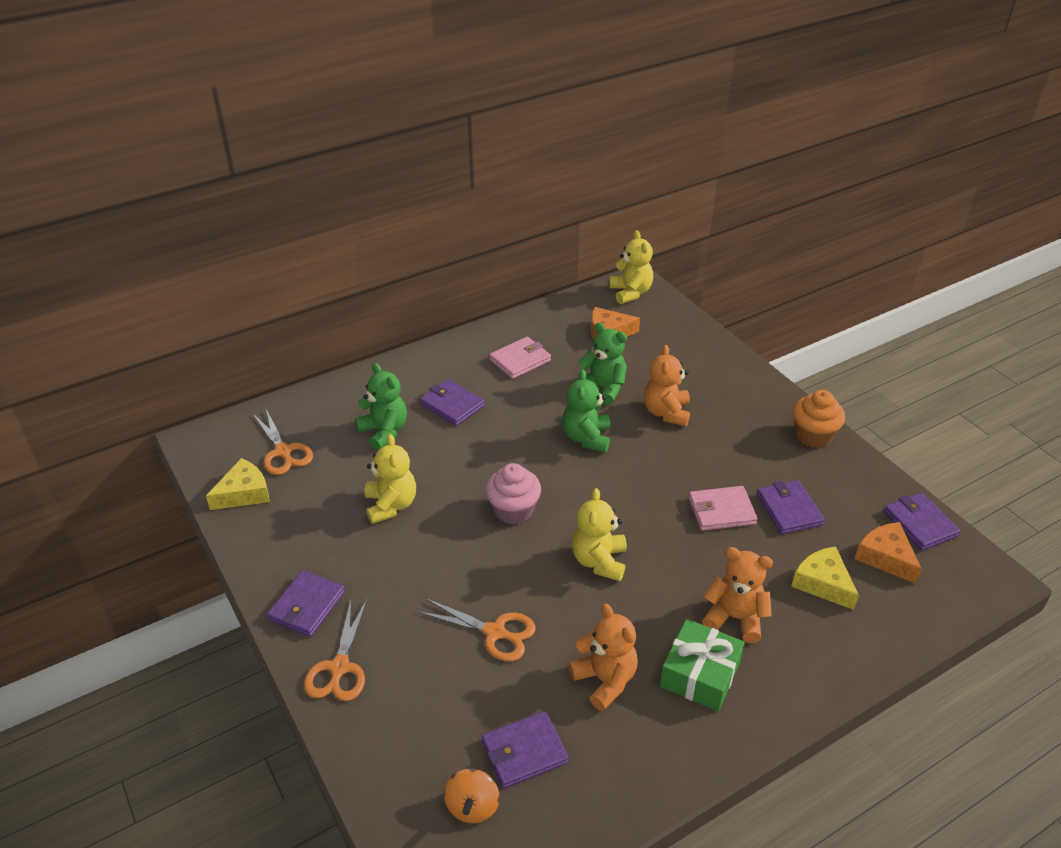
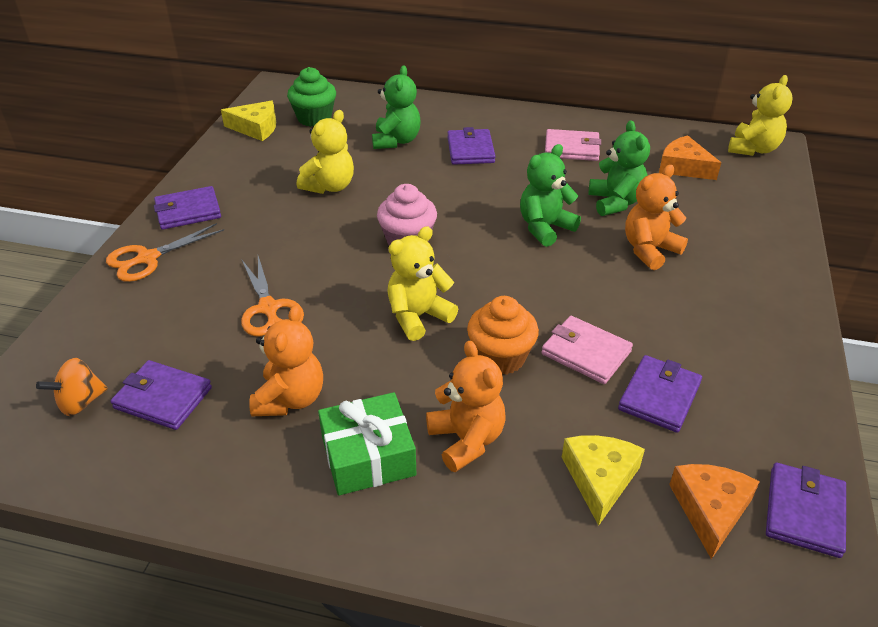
camera: 45 degrees right, 0 degrees up
(283, 452) = (314, 118): orange scissors -> green cupcake
(813, 435) = (786, 355): orange cupcake -> orange cupcake (500, 357)

